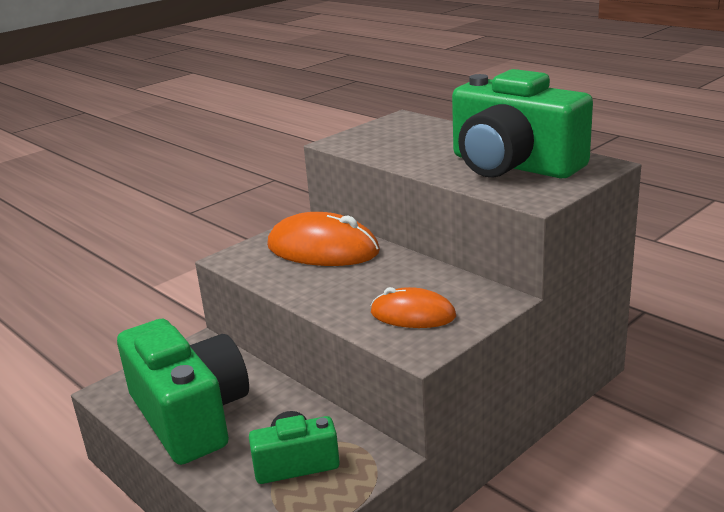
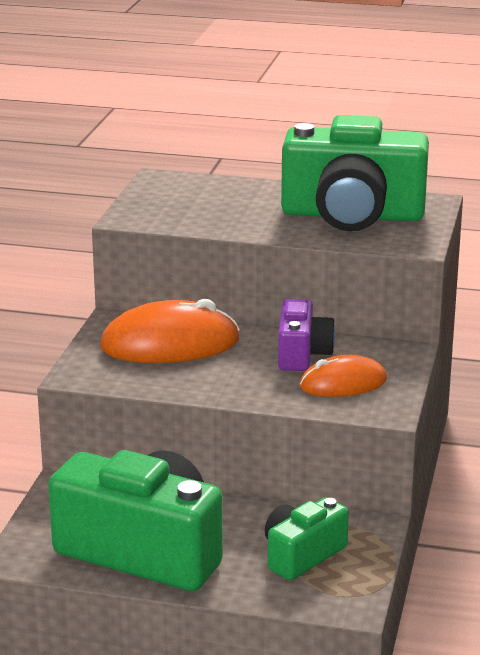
camera: 35 degrees left, 0 degrees up
(411, 280) = (302, 354): none -> purple camera

